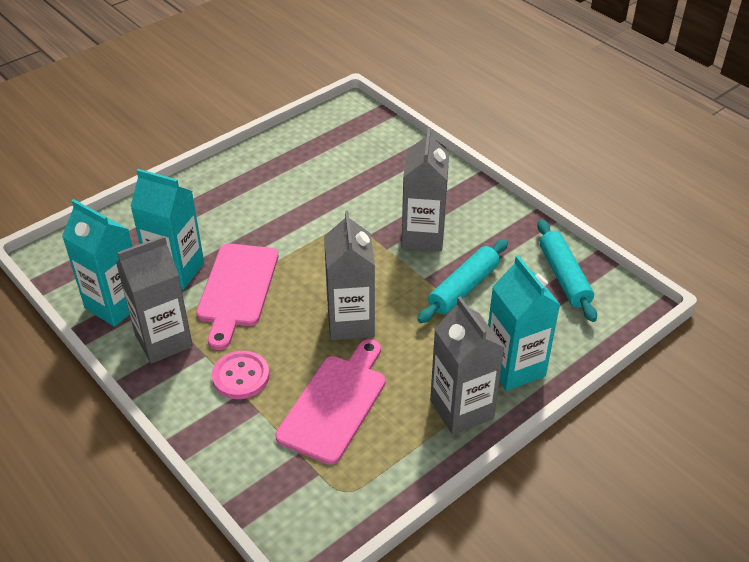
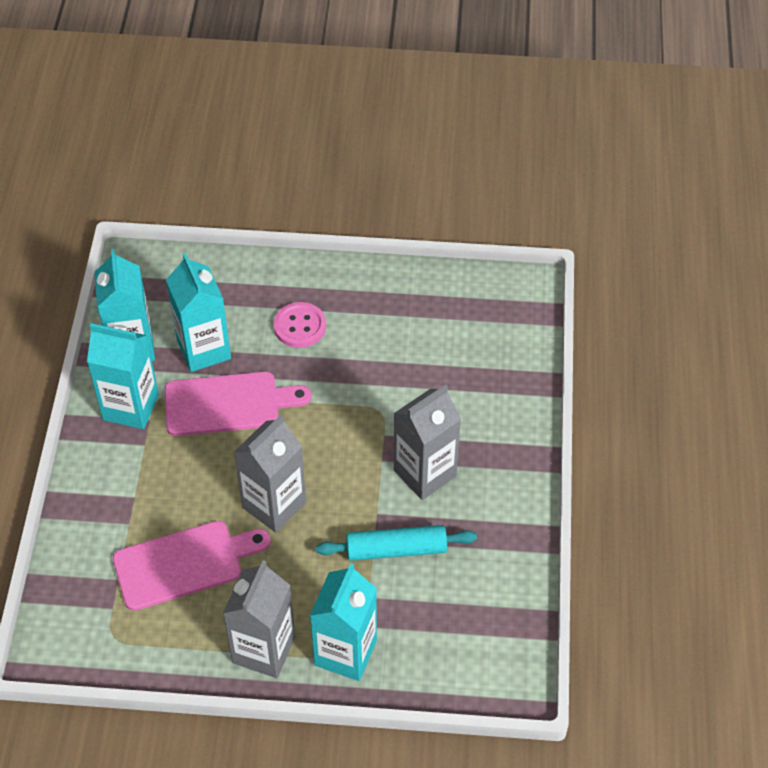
camera: 45 degrees right, 10 degrees up
(163, 341) = (131, 407): grey carton -> turquoise carton
(237, 289) = (228, 404): pink cutting board -> pink cutting board turned 150 degrees counterclockwise
(241, 376) = (148, 483): pink button -> pink button (300, 326)
(563, 277) = (491, 610): turquoise rolling pin -> none

